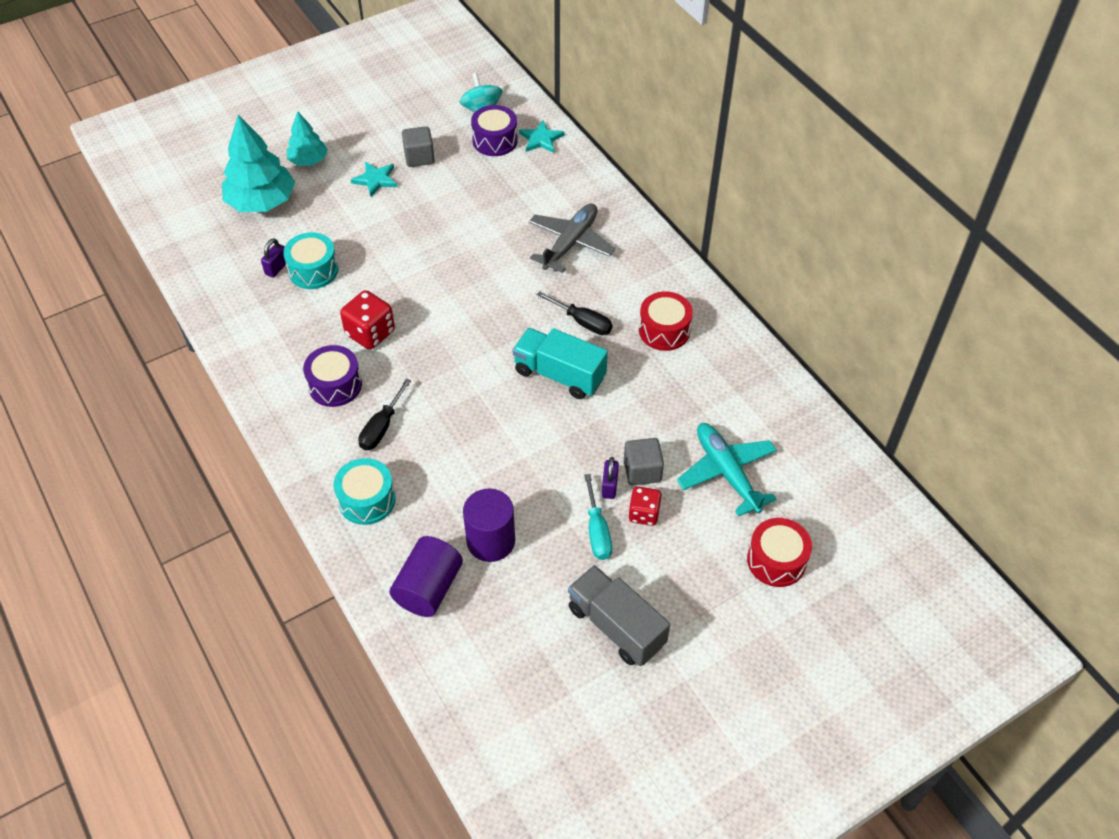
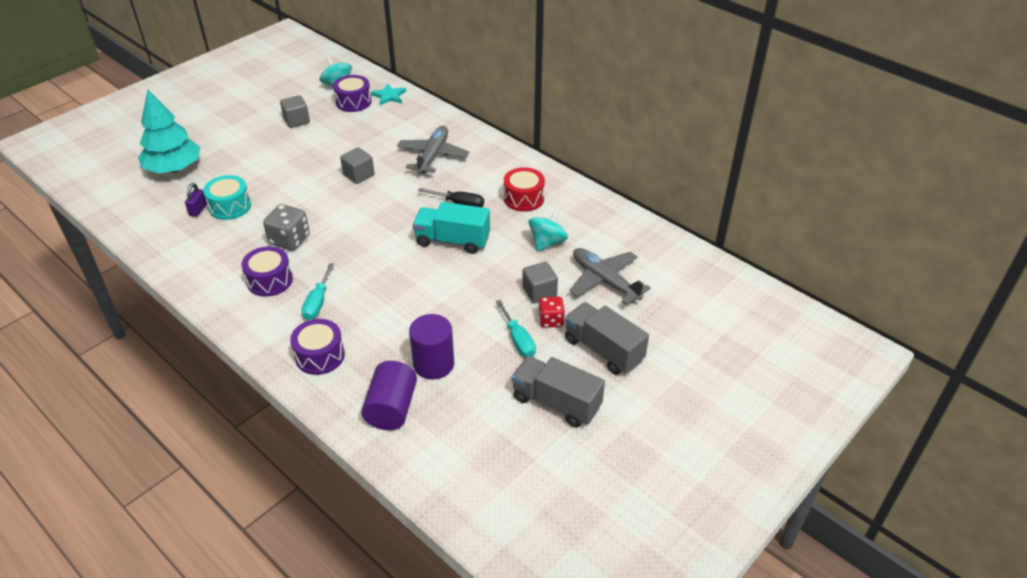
camera: 15 degrees left, 10 degrees down
(308, 160) = (206, 136): turquoise tree -> none
(367, 500) = (320, 356): turquoise drum -> purple drum
(370, 333) = (289, 240): red dice -> grey dice
(375, 180) = (265, 140): turquoise star -> none
(381, 427) = (318, 302): black screwdriver -> turquoise screwdriver
(473, 254) = (359, 175): none -> grey cube
(609, 486) = (517, 307): purple padlock -> none
(673, 402) = (547, 242): none -> turquoise spinning top
(694, 569) = (603, 350): none -> grey truck
(726, 472) = (604, 280): turquoise plane -> grey plane
(776, 560) = (664, 331): red drum -> none

